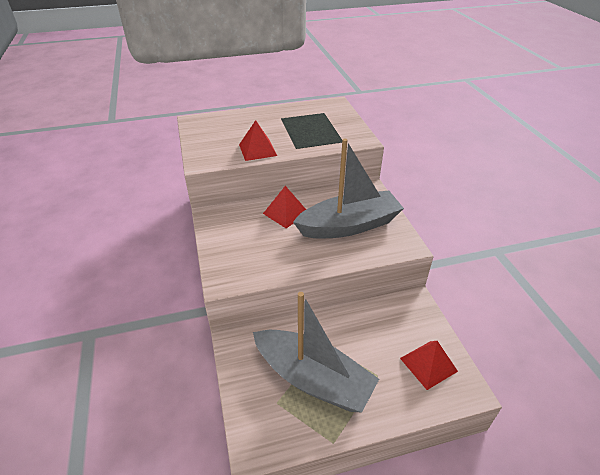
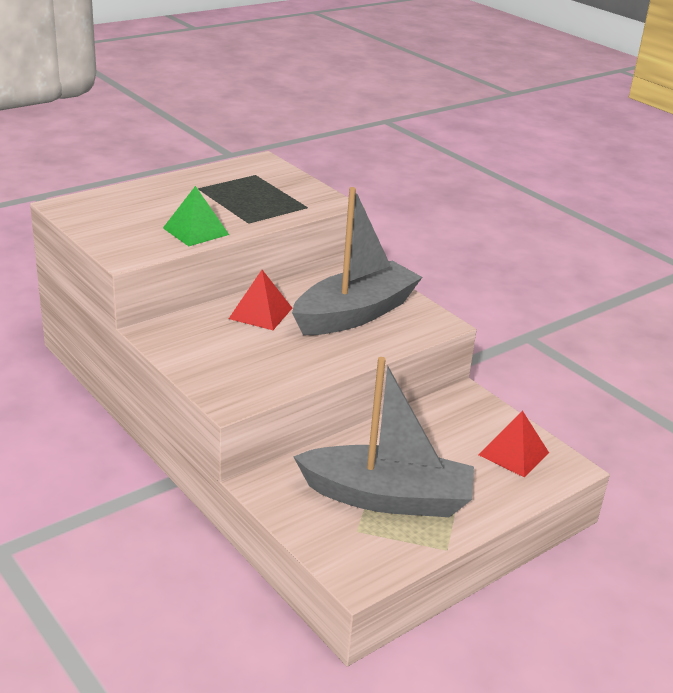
camera: 25 degrees left, 10 degrees down
(257, 150) = (195, 231): red pyramid -> green pyramid

